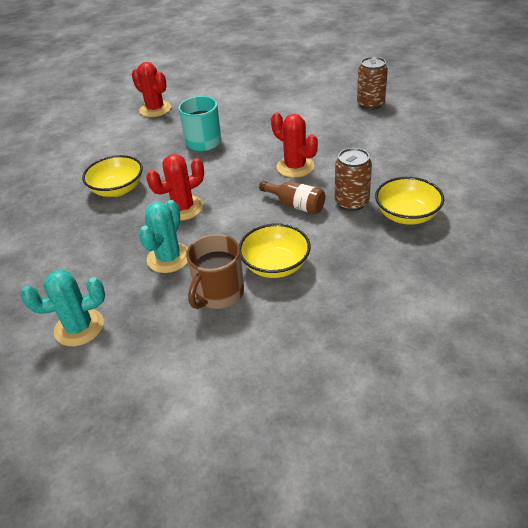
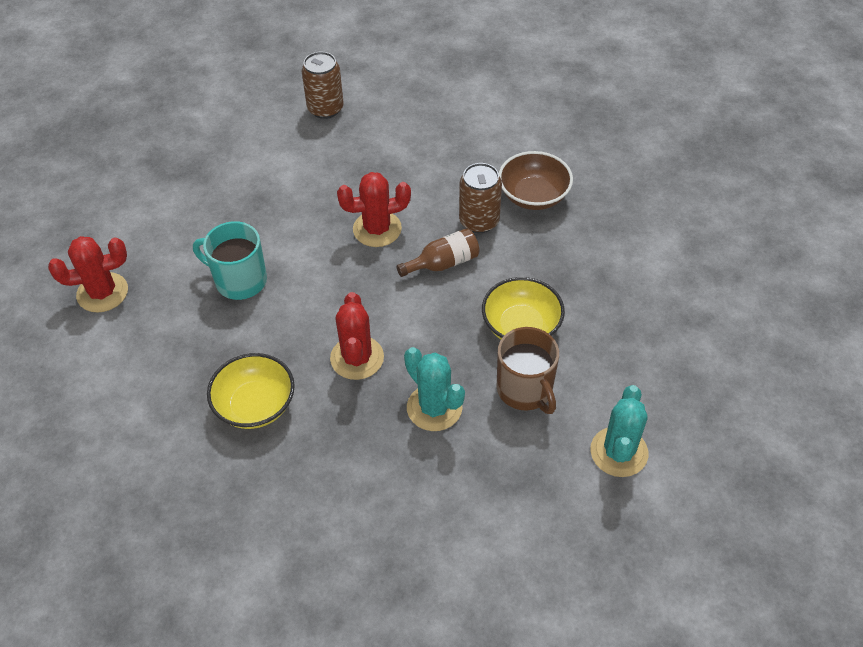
camera: 60 degrees left, 10 degrees up
(79, 327) = (481, 531): turquoise cactus -> turquoise cactus (619, 452)
(406, 215) = (533, 196): yellow bowl -> brown bowl

